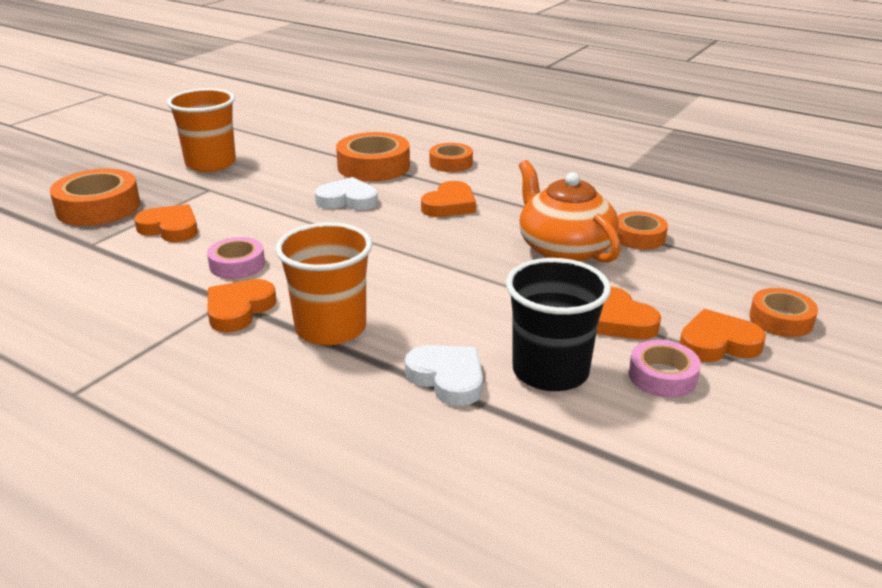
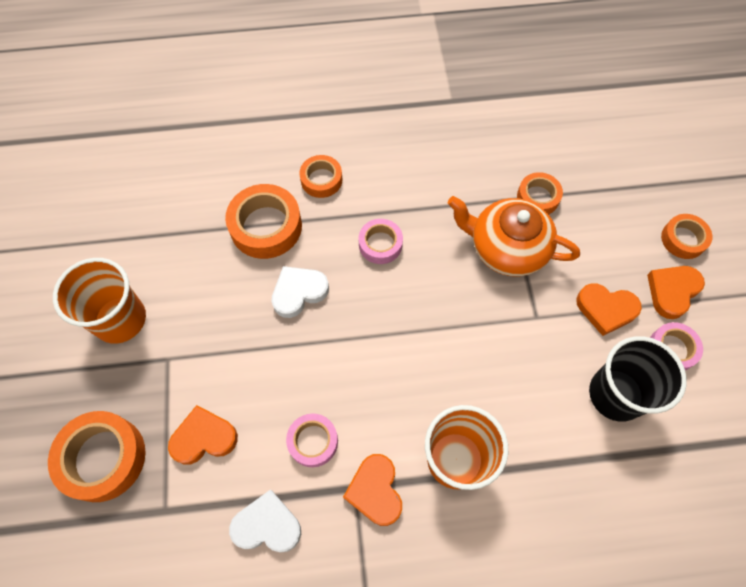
camera: 40 degrees left, 35 degrees up
(447, 378) = (571, 450): white heart -> white heart (267, 525)
(449, 205) = (380, 244): orange heart -> pink tape

